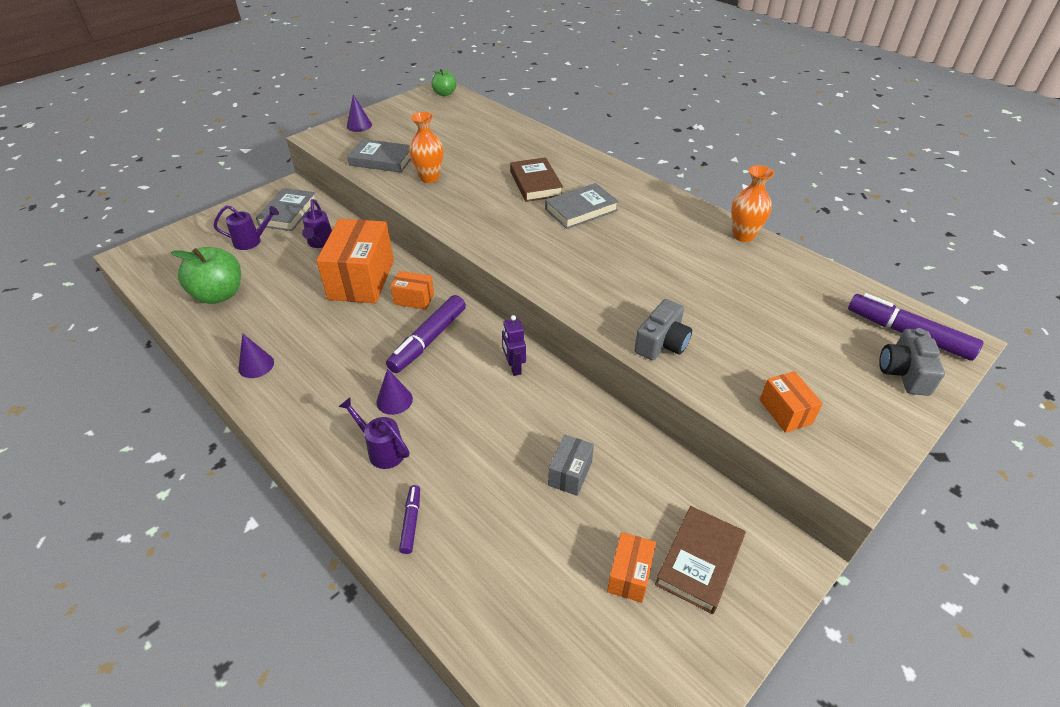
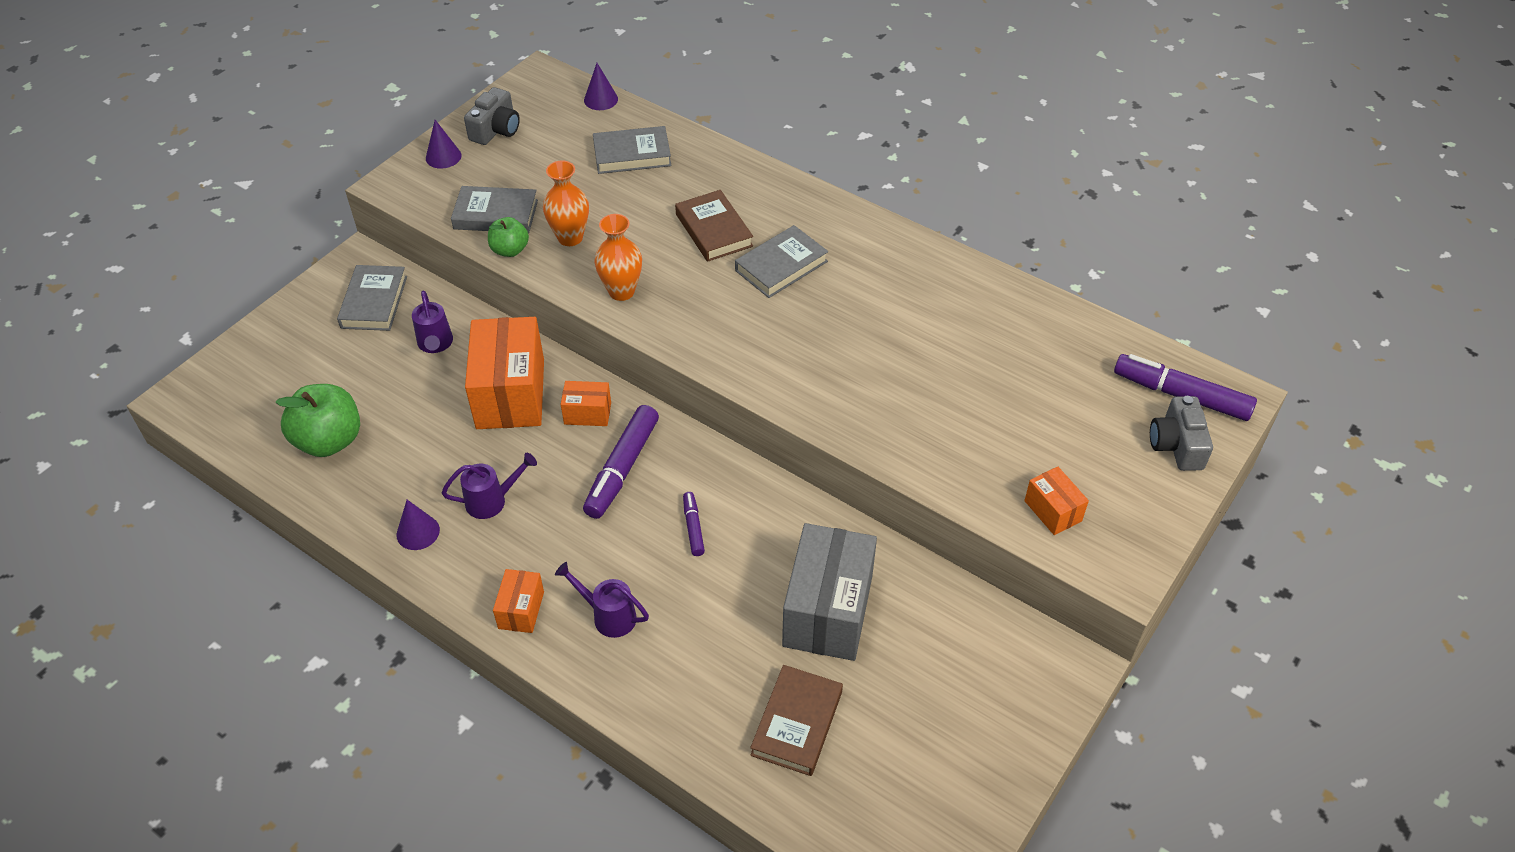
camera: 10 degrees left, 5 degrees up
(251, 241) = (340, 354): purple watering can -> purple watering can (491, 501)
(394, 400) = (604, 553): purple cone -> purple cone (601, 99)
(411, 522) = (666, 691): purple marker -> purple marker (693, 527)
(444, 93) = (548, 83): green apple -> green apple (510, 250)
(489, 135) = (632, 154): none -> grey book
(514, 367) = (736, 490): purple robot -> none
(570, 473) = (828, 611): grey box -> grey box, size x2.07
(629, 575) = (910, 710): orange box -> orange box (521, 610)
(661, 343) = (909, 445): grey camera -> grey camera (496, 130)
(699, 561) = (980, 685): brown book -> brown book (797, 723)
(743, 236) = (987, 281): orange vase -> orange vase (621, 291)

